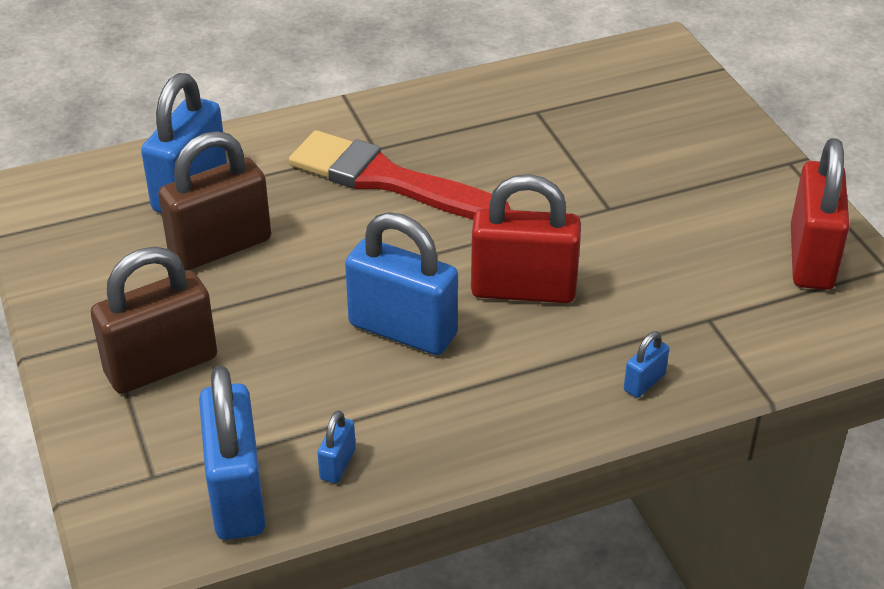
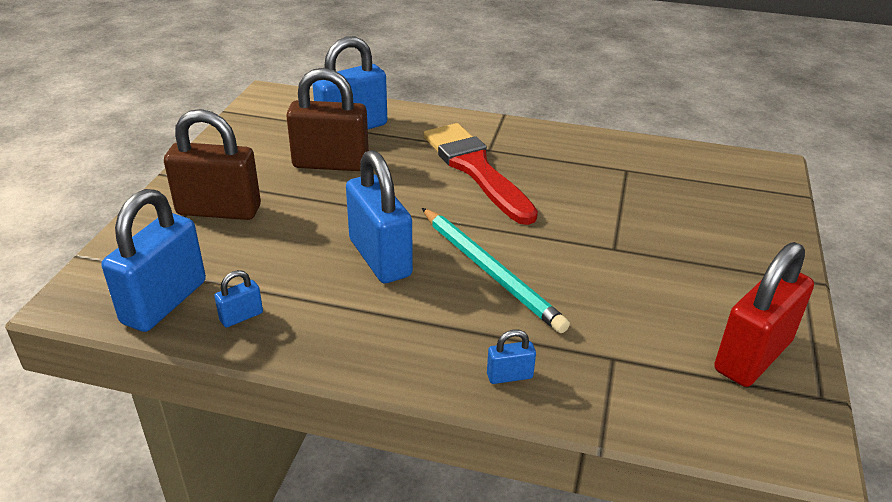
camera: 35 degrees right, 5 degrees down
(523, 289) = (490, 271): red padlock -> turquoise pencil

